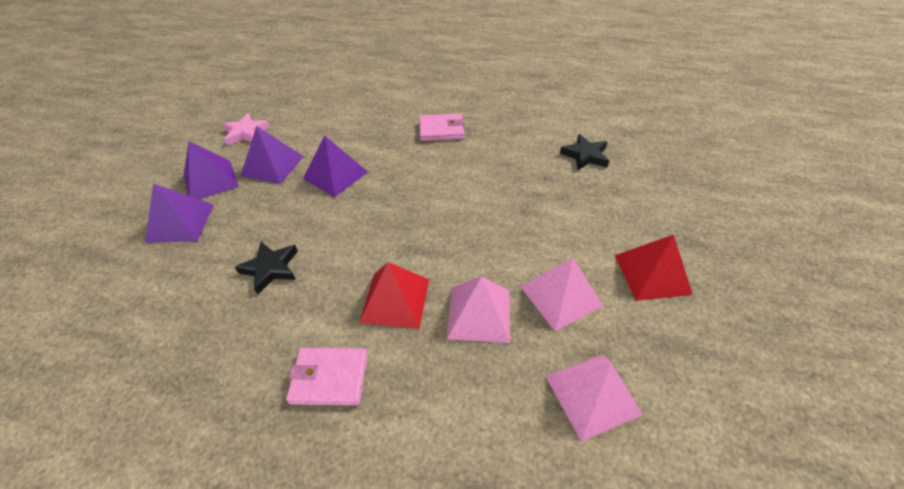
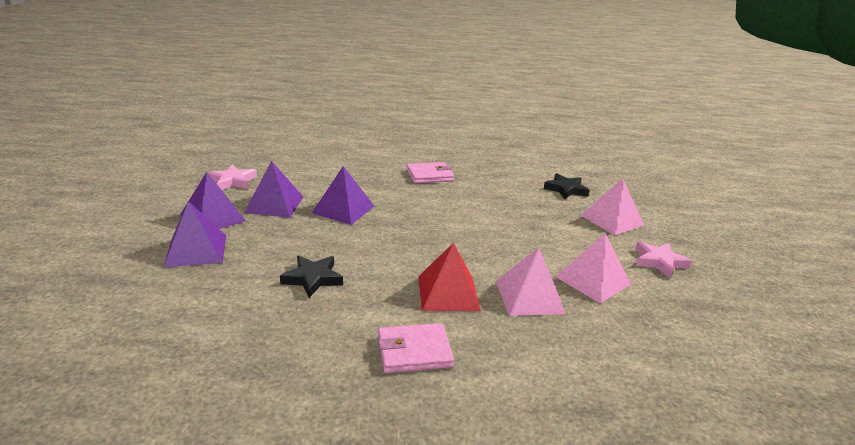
camera: 15 degrees left, 20 degrees down
(592, 394) = (651, 341): pink pyramid -> pink pyramid (612, 220)
(652, 274) = (659, 262): red pyramid -> pink star

